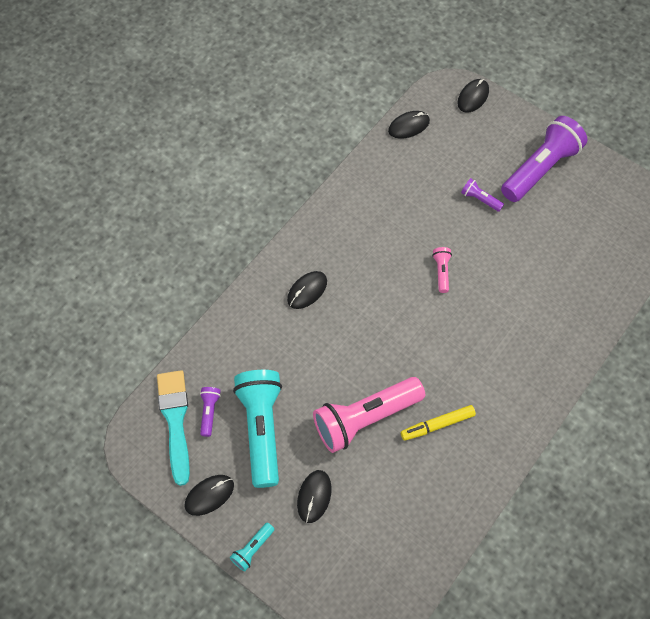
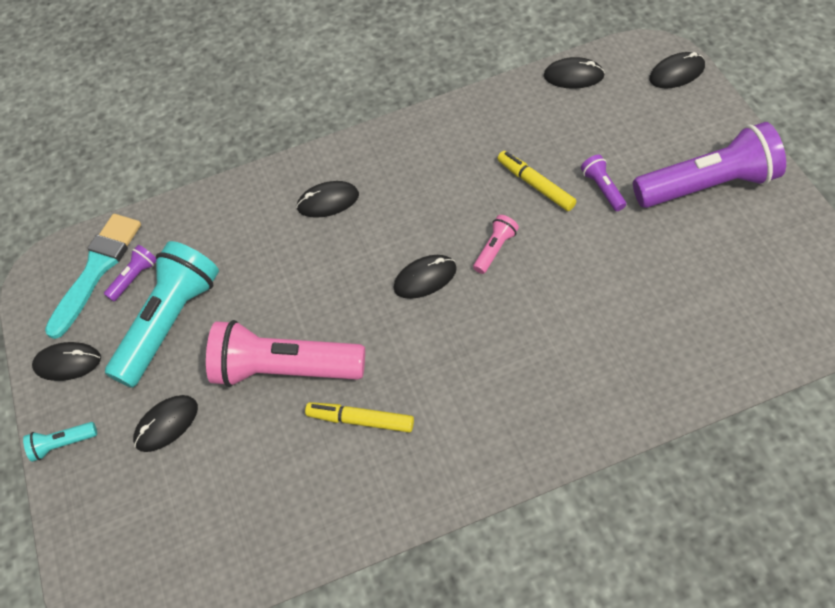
camera: 40 degrees right, 5 degrees down
(411, 313) = (425, 278): none -> black mouse
(437, 216) = (536, 185): none -> yellow marker

